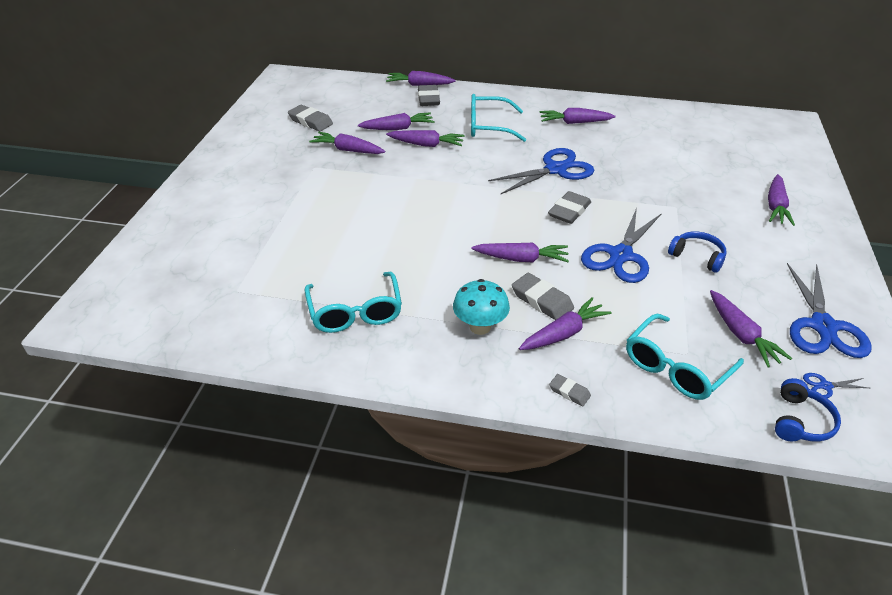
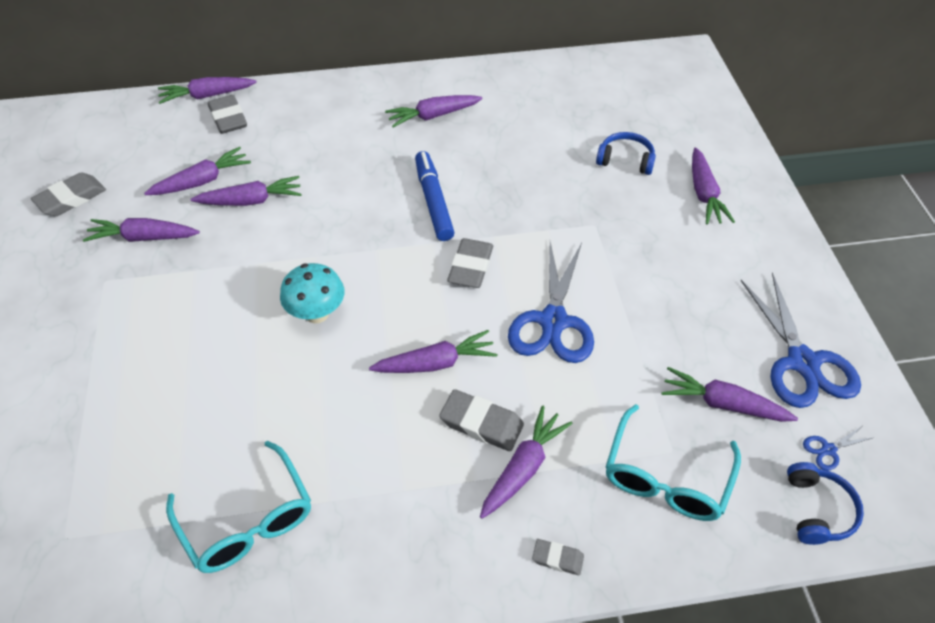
camera: 20 degrees left, 10 degrees up
(310, 121) = (71, 198): grey eraser -> grey eraser turned 60 degrees counterclockwise
(480, 327) = (418, 491): turquoise mushroom -> turquoise mushroom (317, 313)
(488, 126) = (324, 149): turquoise glasses -> none
(556, 169) = (433, 201): blue scissors -> blue marker
(697, 257) = (641, 297): blue headphones -> blue headphones (625, 160)
(741, 335) = (722, 404): purple carrot -> purple carrot turned 150 degrees clockwise

